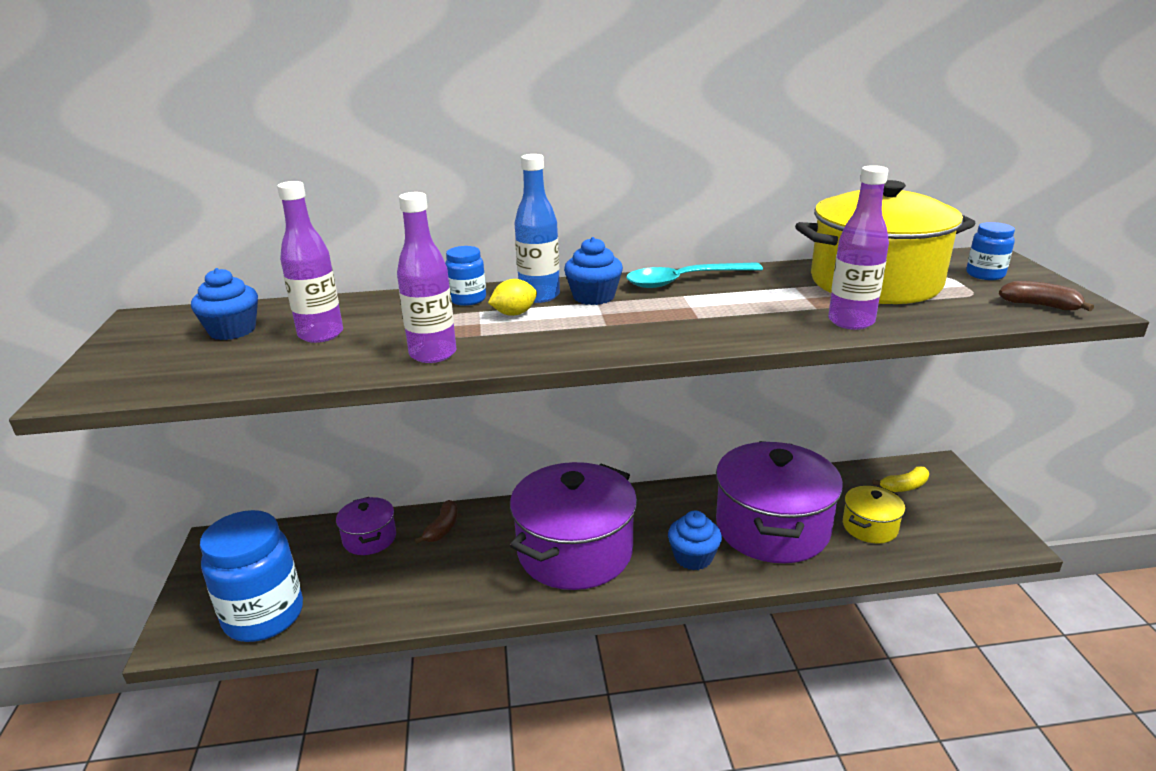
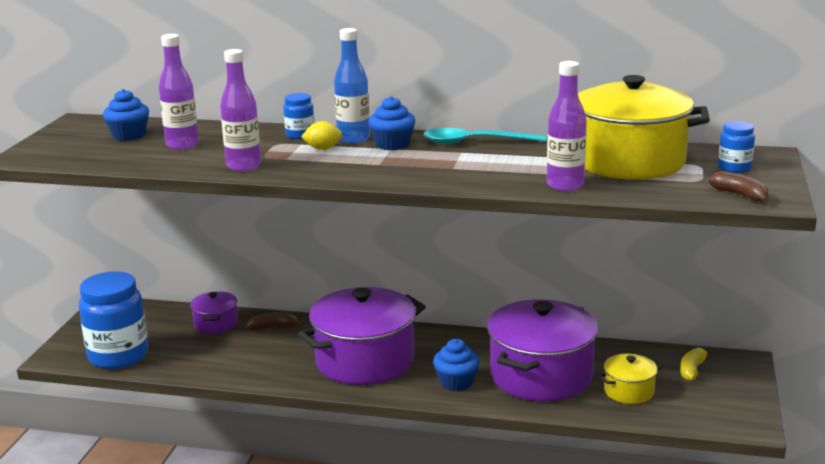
camera: 20 degrees right, 5 degrees down
(442, 528) = (273, 327): brown banana -> brown banana turned 135 degrees counterclockwise
(904, 487) = (692, 370): yellow banana -> yellow banana turned 120 degrees clockwise

